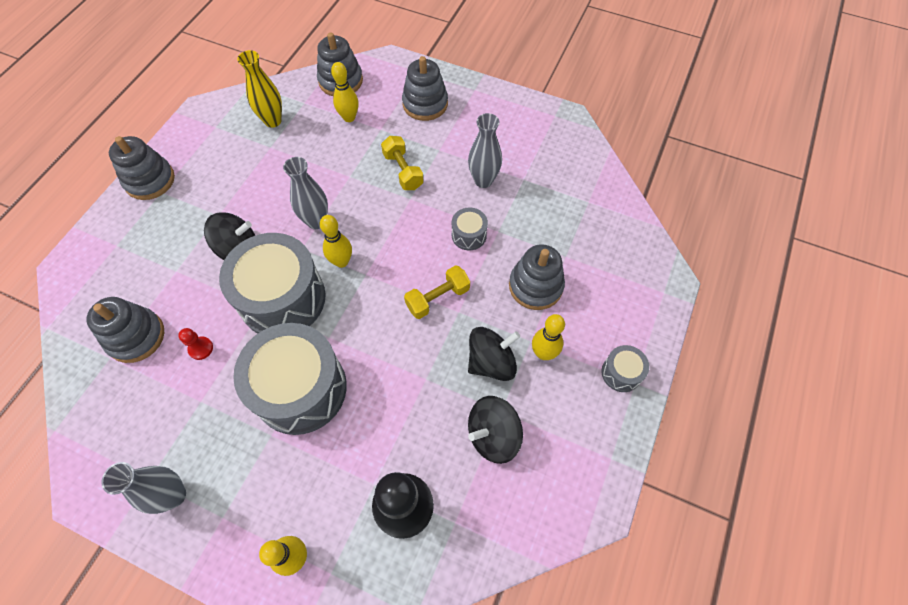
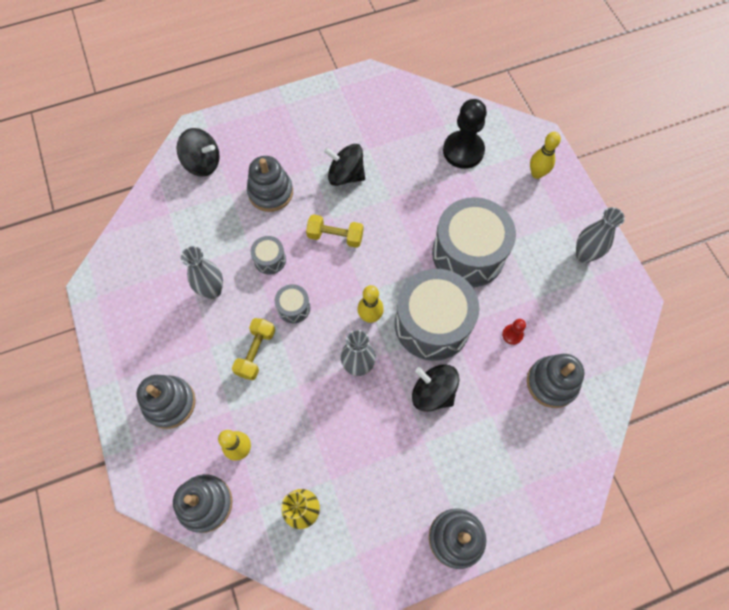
camera: 135 degrees left, 5 degrees up
(493, 435) = (385, 142): black spinning top -> black spinning top (203, 163)
(543, 353) = (312, 155): yellow bowling pin -> none
(621, 373) = (285, 113): grey drum -> grey drum (293, 307)

